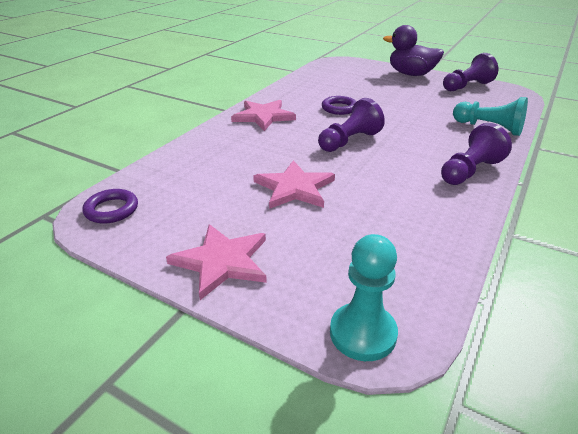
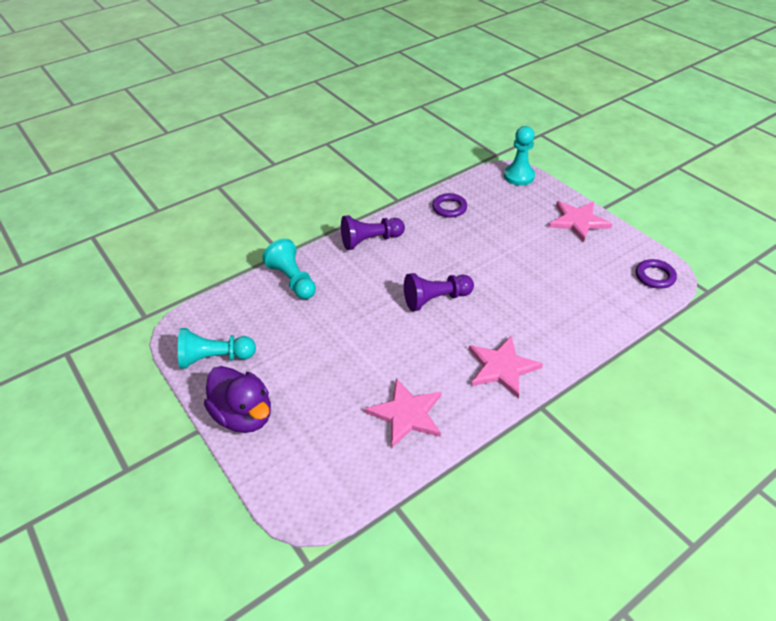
camera: 155 degrees left, 10 degrees up
(294, 188) = (512, 260): pink star -> pink star (407, 414)
(339, 108) = (407, 357): purple ring -> purple ring (449, 208)
(466, 86) = (215, 358): purple pawn -> turquoise pawn

